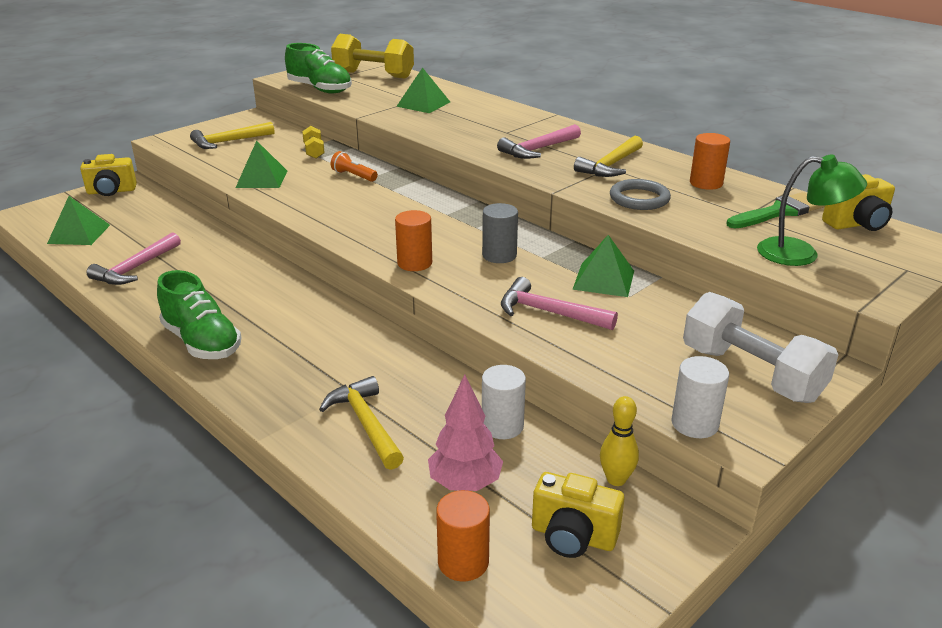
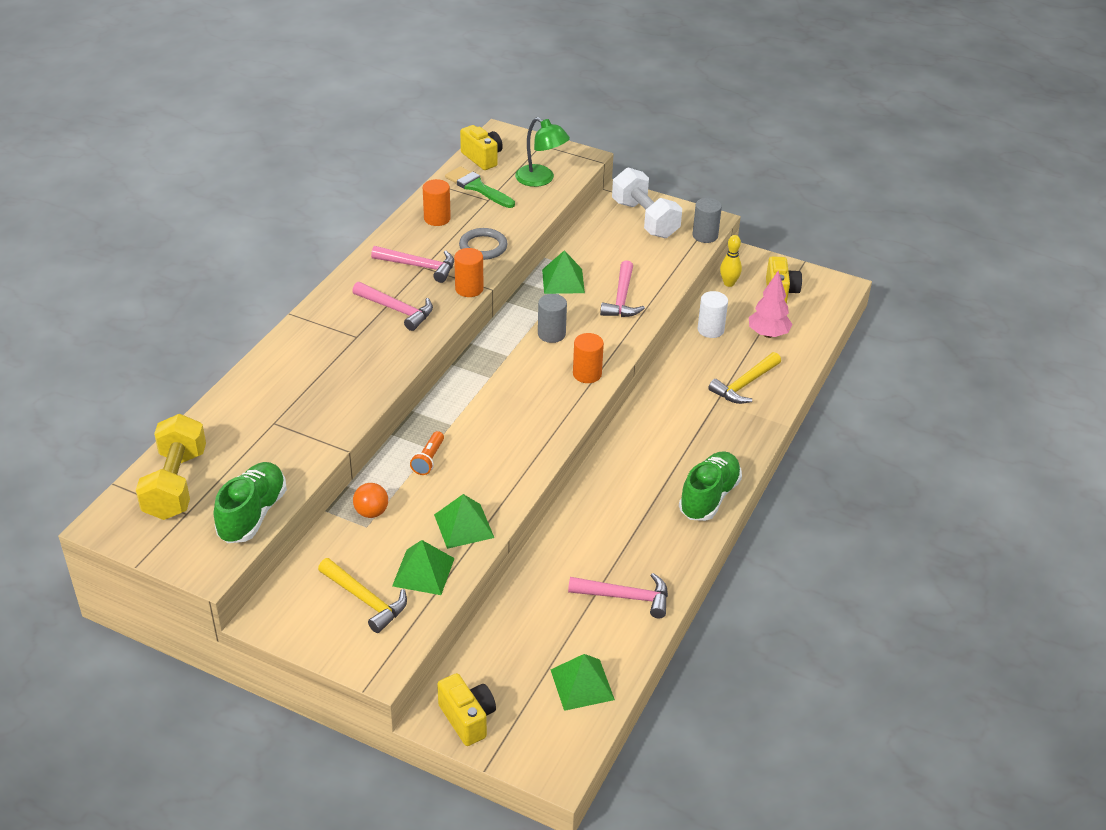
camera: 110 degrees left, 10 degrees up
(314, 151) = (371, 512): yellow dumbbell -> orange ball
(423, 104) = (285, 412): green pyramid -> green pyramid (423, 572)
(463, 562) = (821, 323): orange cylinder -> orange cylinder (469, 289)
(611, 165) = (419, 266): yellow hammer -> pink hammer
(694, 424) = (705, 236): white cylinder -> grey cylinder
(751, 373) = (645, 219): white dumbbell -> white dumbbell turned 60 degrees counterclockwise
(800, 254) = (541, 179): green lamp -> green lamp turned 135 degrees clockwise

